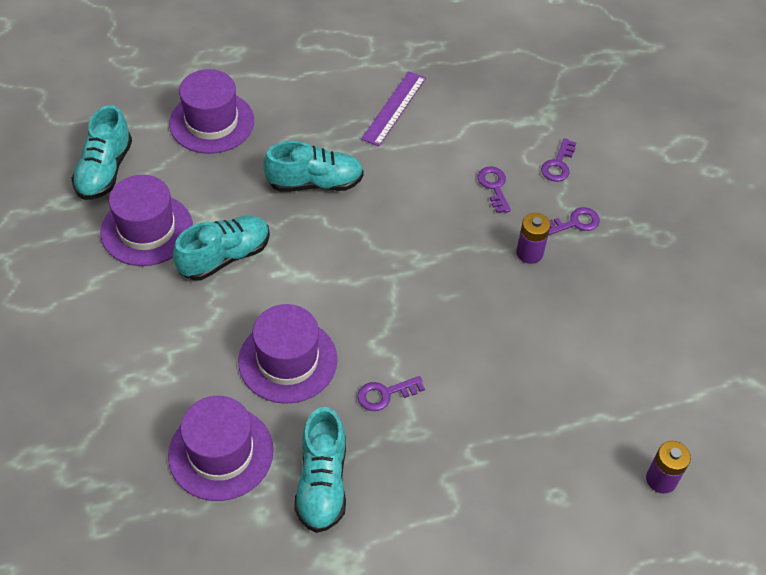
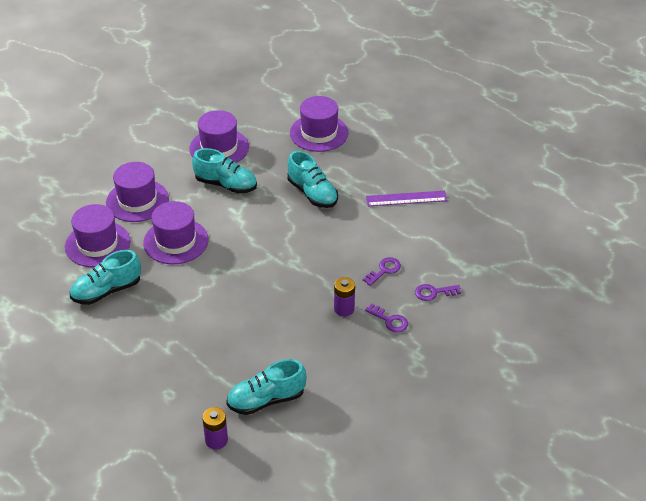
camera: 60 degrees right, 10 degrees down
(105, 170) = (245, 113): turquoise shoe -> turquoise shoe (266, 400)
(171, 366) = (137, 201): none -> purple hat
(385, 394) = (183, 290): purple key -> none

